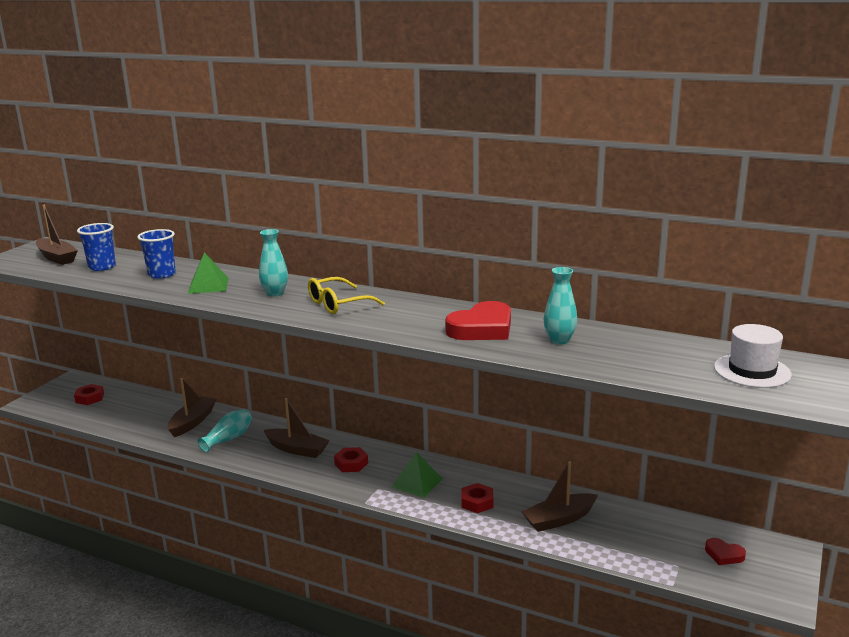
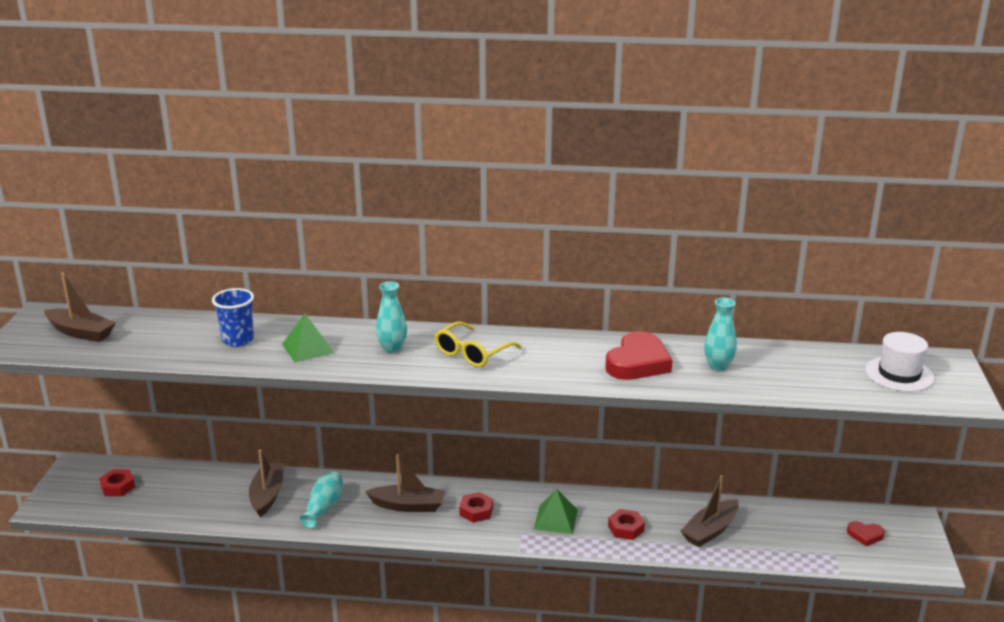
camera: 20 degrees left, 5 degrees up
(102, 267) = (153, 339): blue cup -> none

